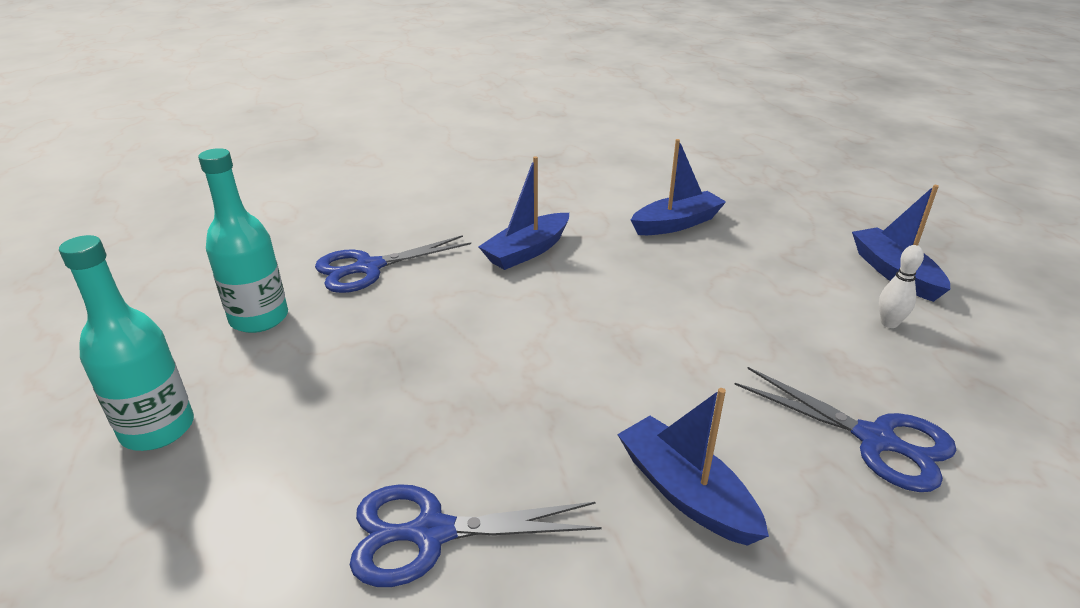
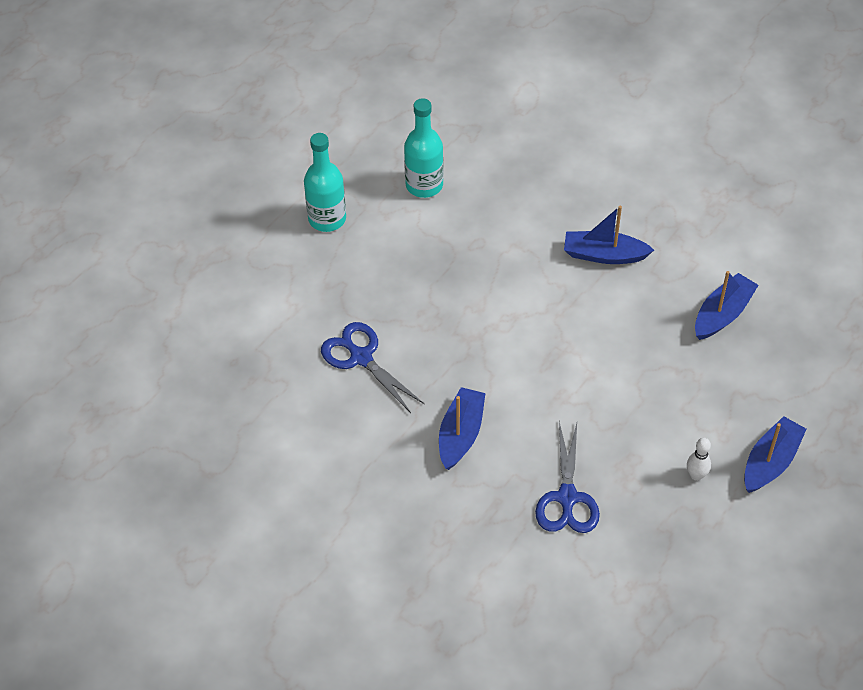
camera: 55 degrees right, 20 degrees up
(368, 268) = (511, 193): blue scissors -> none
(676, 223) = (722, 314): blue boat -> blue boat turned 75 degrees counterclockwise

